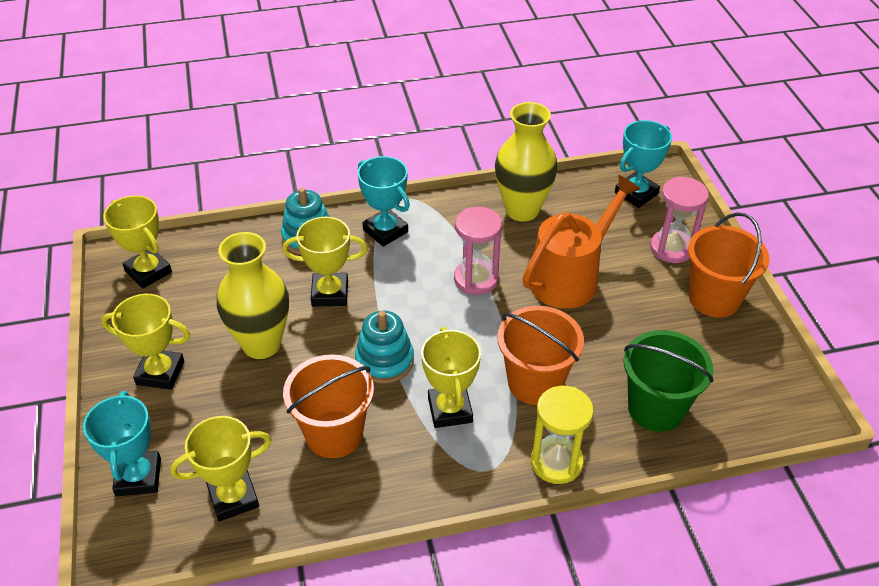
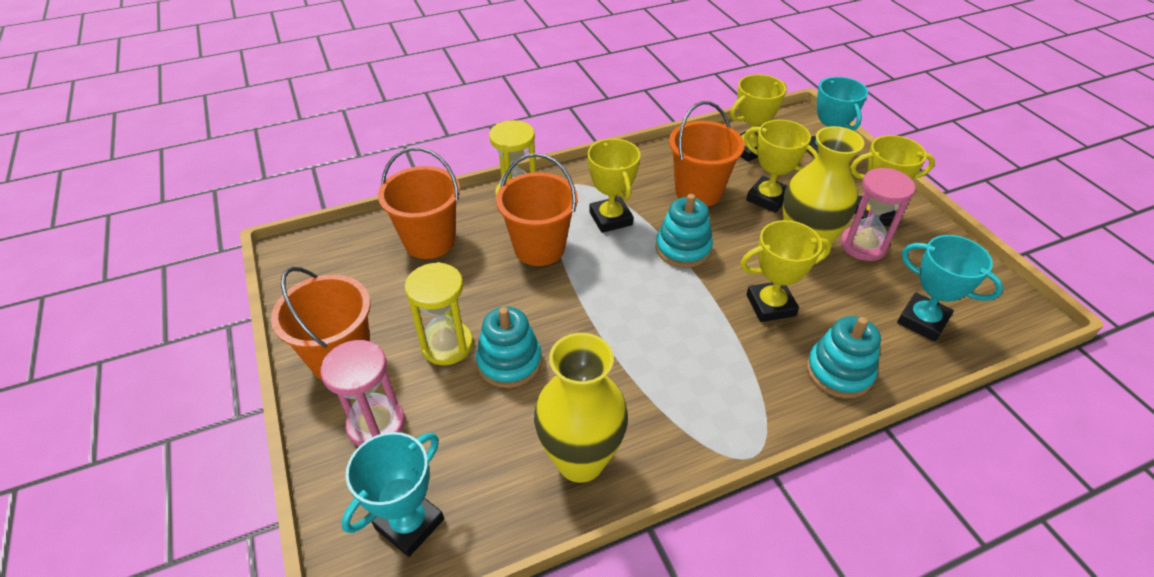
camera: 170 degrees right, 0 degrees up
(148, 271) = (977, 303): yellow trophy -> yellow trophy (768, 198)
(385, 231) = (751, 396): turquoise trophy -> turquoise trophy (922, 321)
(476, 279) = (619, 344): pink hourglass -> pink hourglass (863, 245)
(570, 277) = (509, 362): orange watering can -> turquoise stacking toy
(624, 298) = (447, 345): none -> yellow hourglass
(656, 408) = (429, 241): green bucket -> orange bucket

